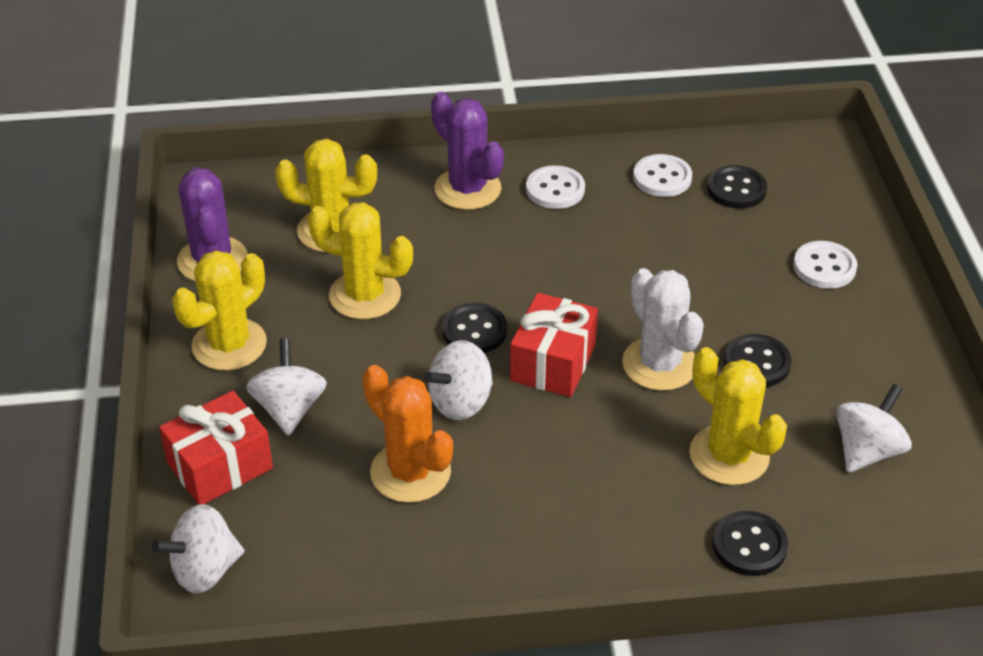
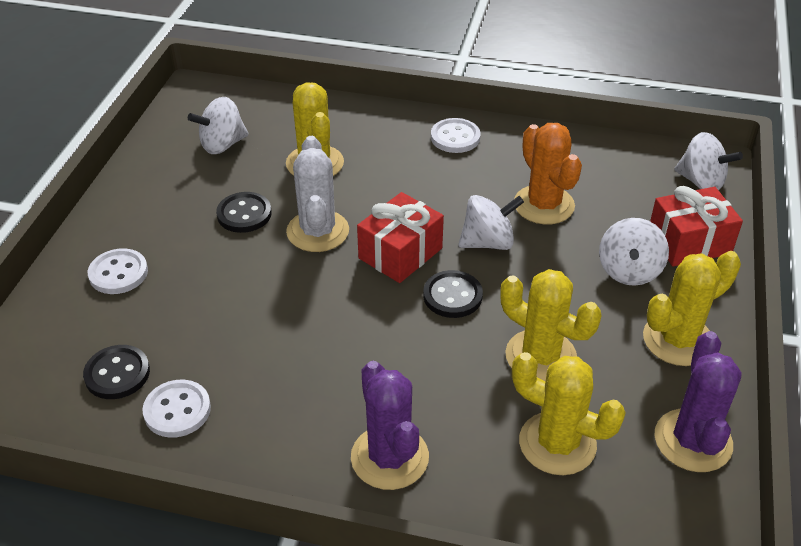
camera: 160 degrees left, 0 degrees up
(205, 570) = (701, 182): white spinning top -> white spinning top turned 45 degrees clockwise
(555, 189) = (297, 428): white button -> white button (455, 137)
(749, 545) = (341, 117): black button -> none

